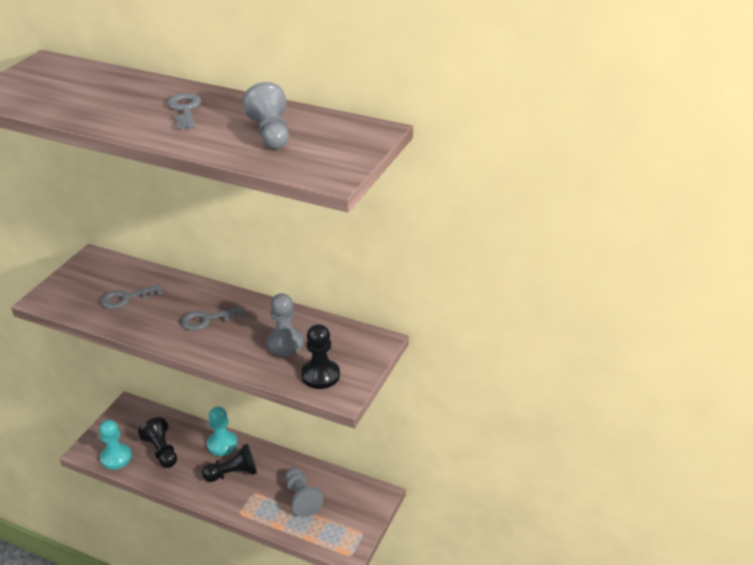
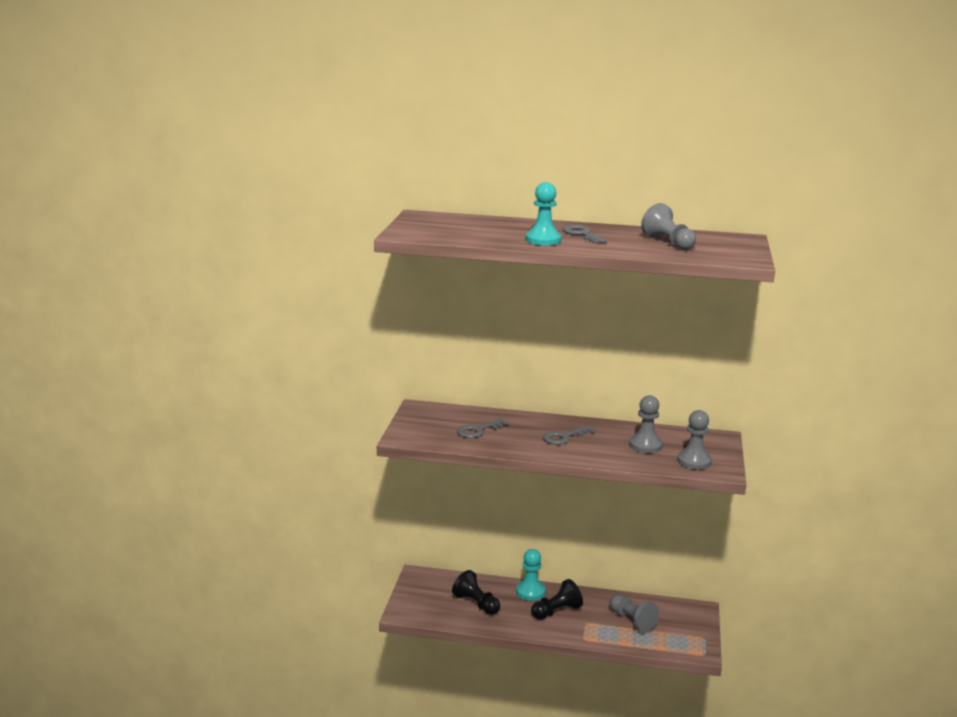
camera: 15 degrees left, 15 degrees down
(116, 457) = (435, 614): turquoise pawn -> turquoise pawn (543, 240)
(320, 375) = (694, 461): black pawn -> grey pawn

